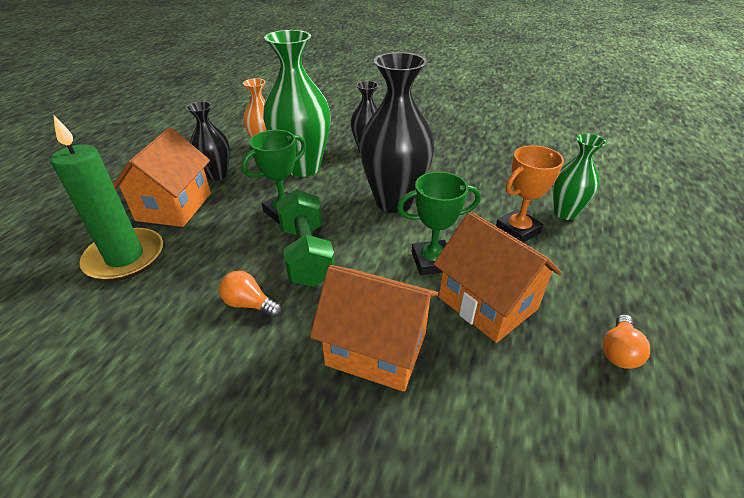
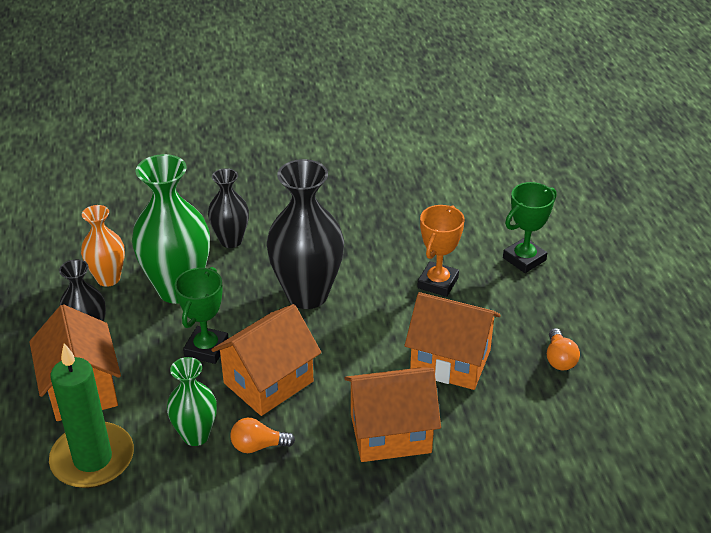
camera: 30 degrees left, 0 degrees up
(306, 254) = (268, 382): green dumbbell -> orange house
(432, 261) = (384, 343): green trophy -> green trophy (524, 259)
(565, 213) = (468, 248): green vase -> green vase (196, 435)

